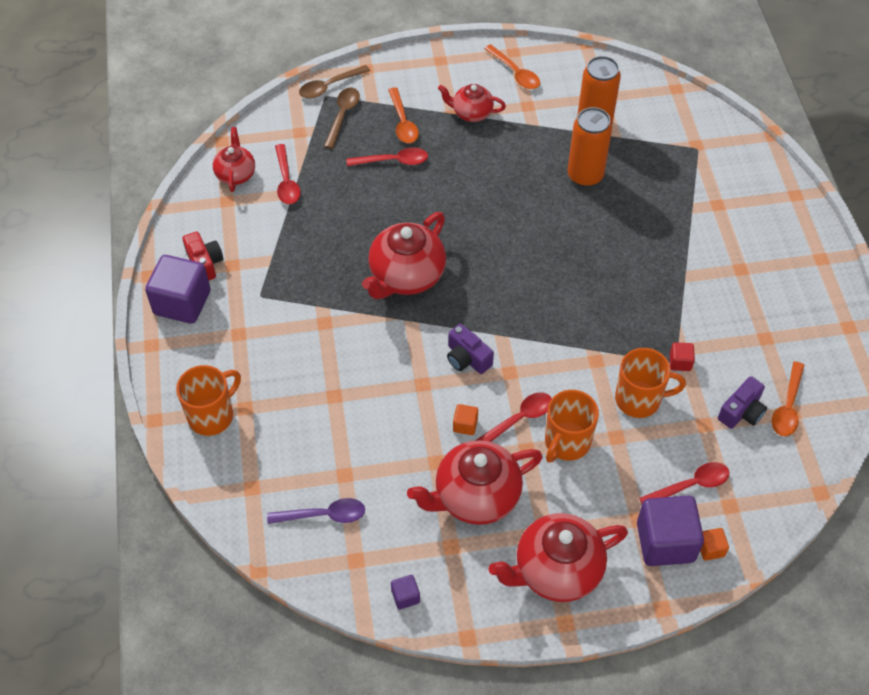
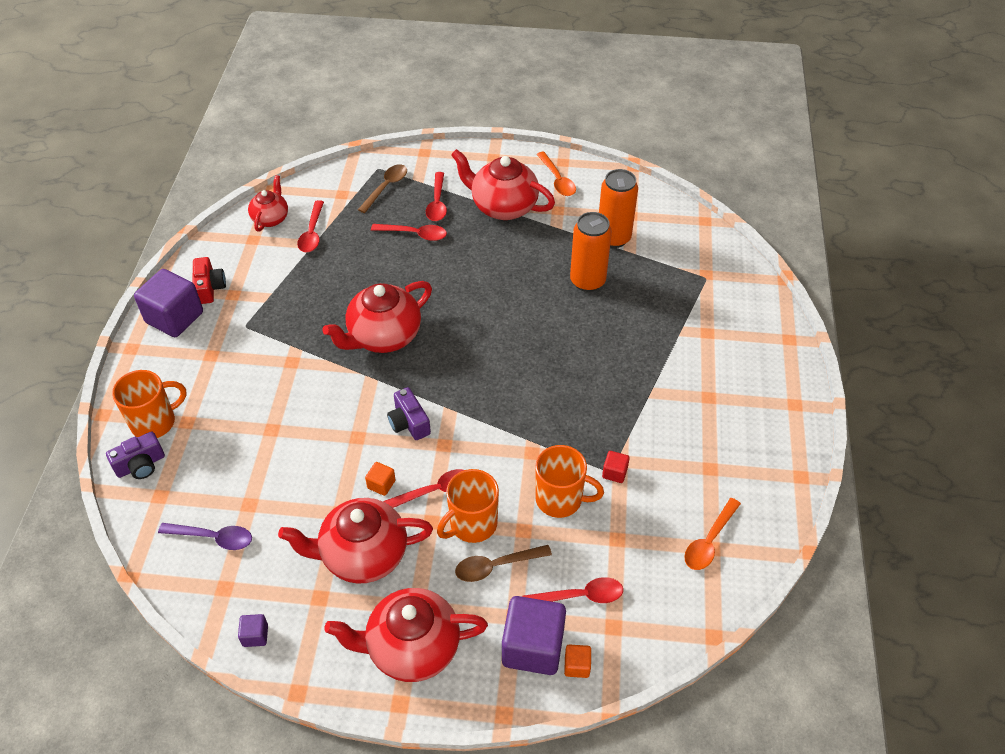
camera: 15 degrees right, 5 degrees down
(329, 86) = (385, 161): brown spoon -> brown spoon (496, 566)
(403, 122) = (437, 203): orange spoon -> red spoon
(471, 113) = (503, 206): red teapot -> red teapot, size x1.72
(741, 412) = (659, 535): purple camera -> purple camera (141, 465)

